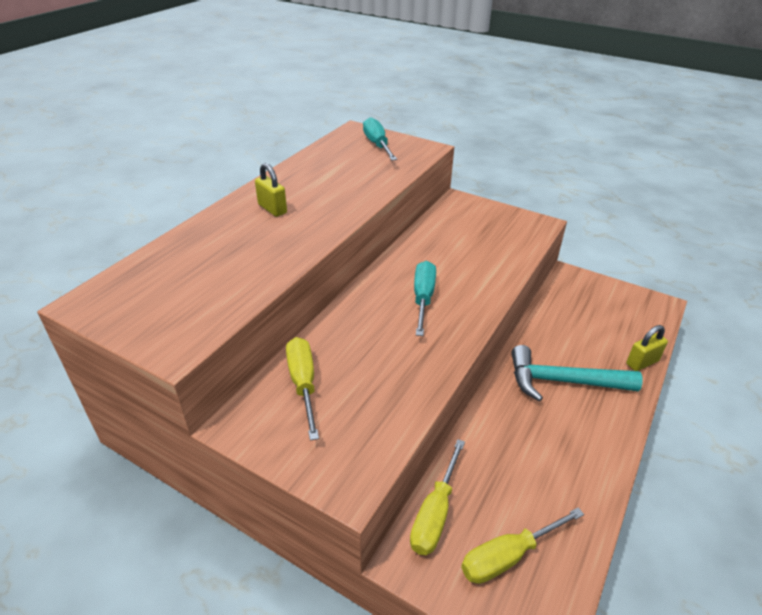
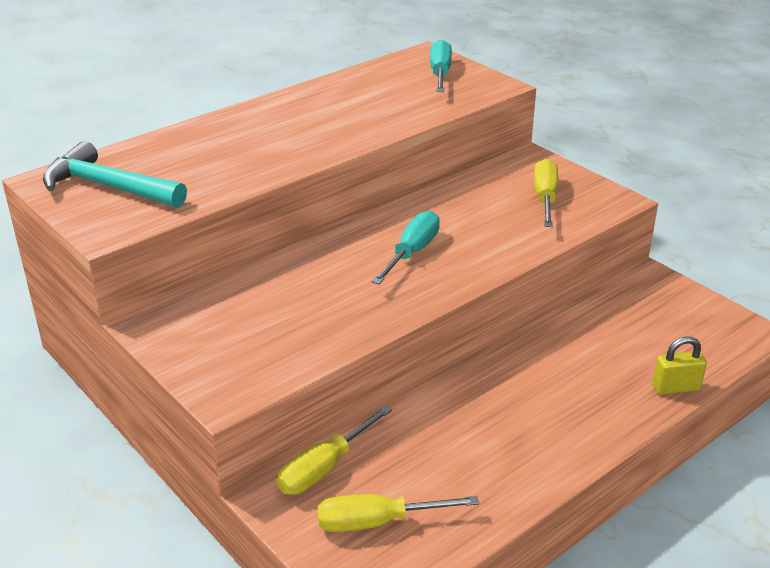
camera: 20 degrees right, 5 degrees down
(272, 209) = (273, 124): yellow padlock -> none
(303, 384) = (231, 305): yellow screwdriver -> yellow screwdriver (545, 198)
(563, 381) = (556, 384): turquoise hammer -> turquoise hammer (108, 187)

